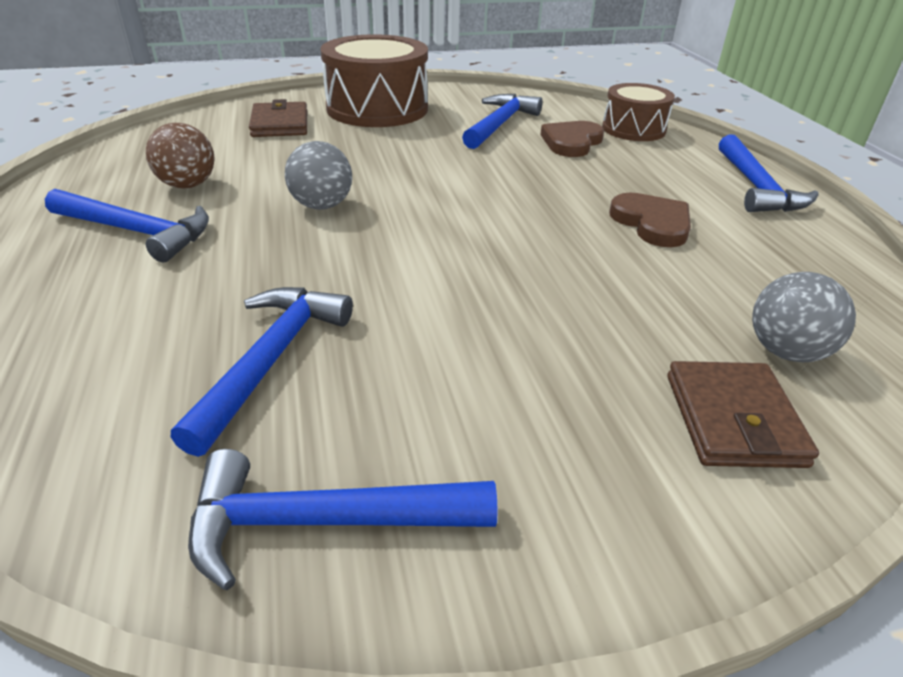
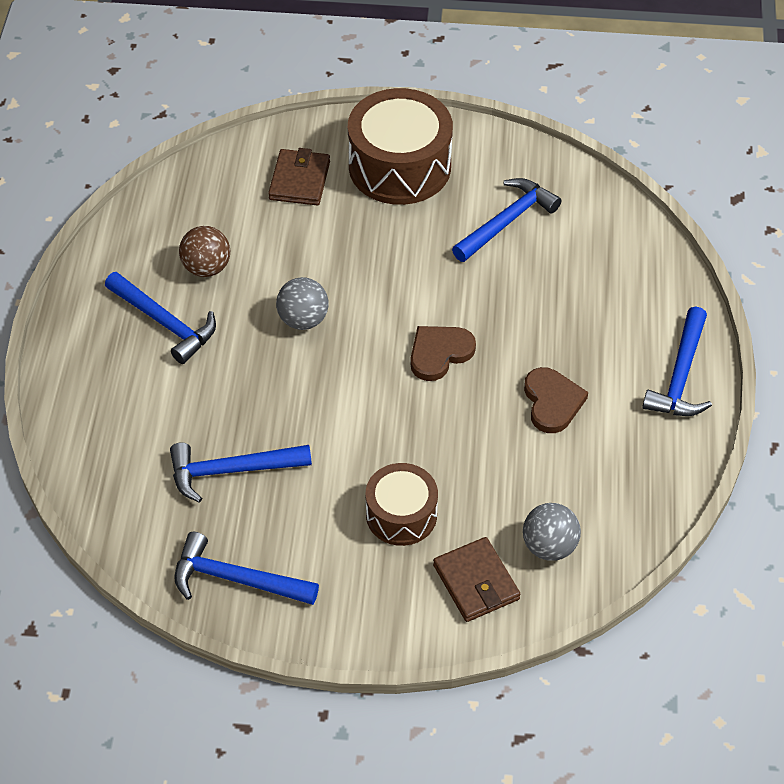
camera: 20 degrees right, 15 degrees up
(270, 360) = (232, 471): blue hammer -> blue hammer turned 135 degrees counterclockwise
(571, 142) = (559, 269): brown heart -> brown heart (439, 353)
(633, 129) = (636, 257): brown drum -> brown drum (401, 515)
(733, 419) = (476, 582): brown wallet -> brown wallet turned 45 degrees counterclockwise

